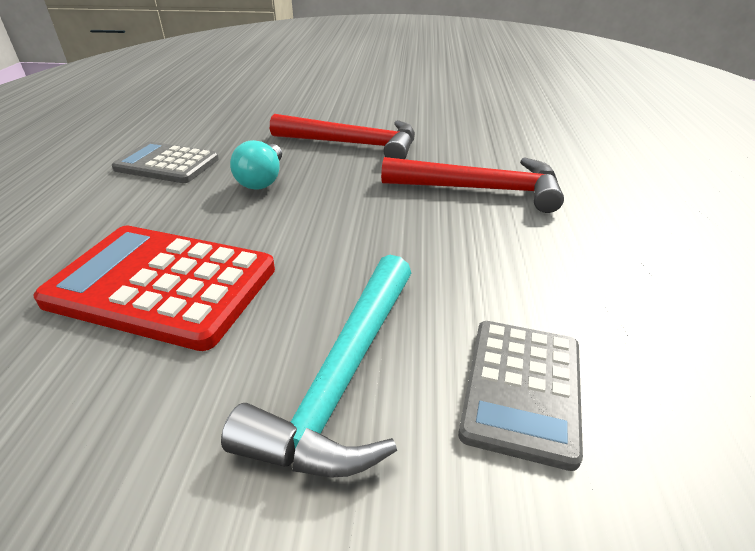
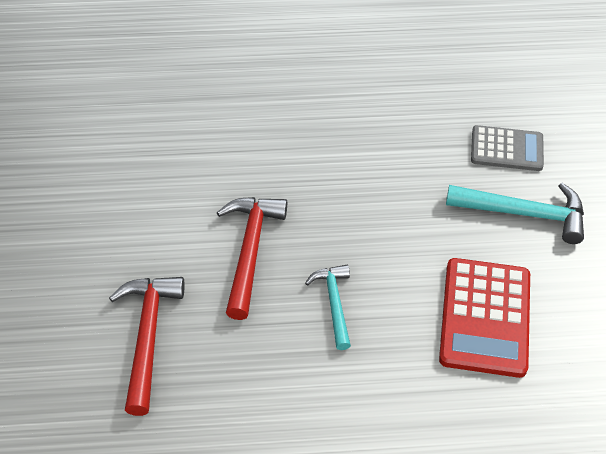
camera: 100 degrees left, 15 degrees up
(167, 164) = (319, 391): grey calculator -> none
(262, 180) = (334, 303): turquoise light bulb -> turquoise hammer
(480, 189) = (321, 160): red hammer -> red hammer (148, 337)

